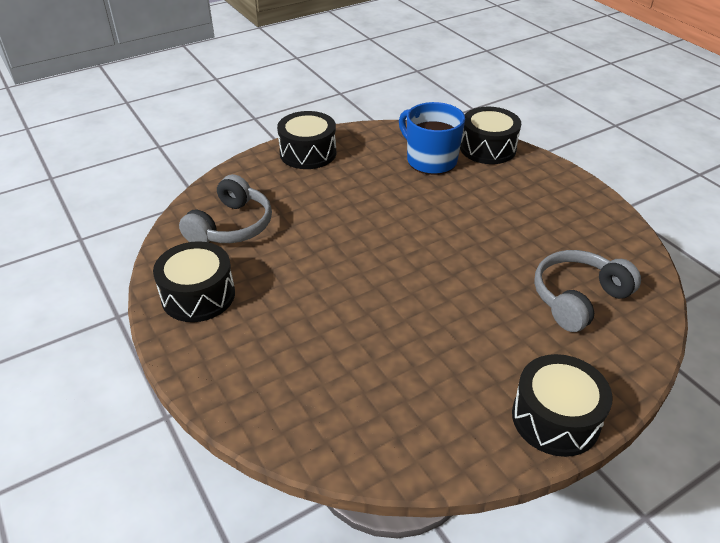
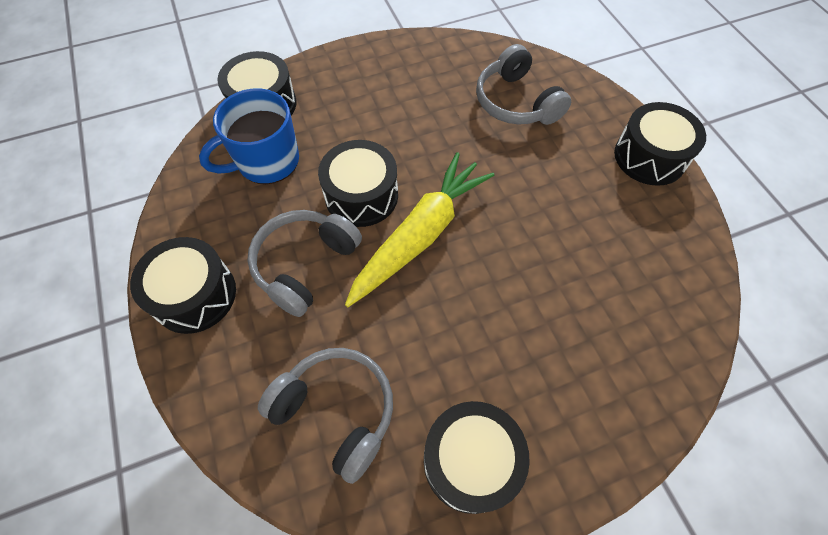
camera: 80 degrees left, 20 degrees up
(342, 194) = (305, 265): none -> grey headphones
(388, 249) = (420, 235): none -> yellow carrot
(416, 211) = (361, 195): none -> black drum

